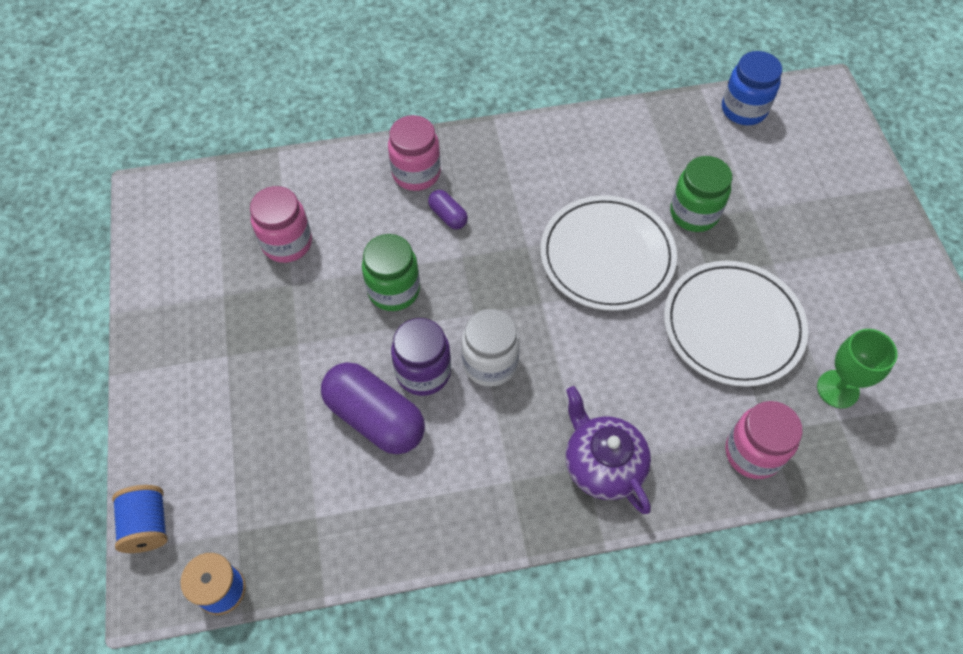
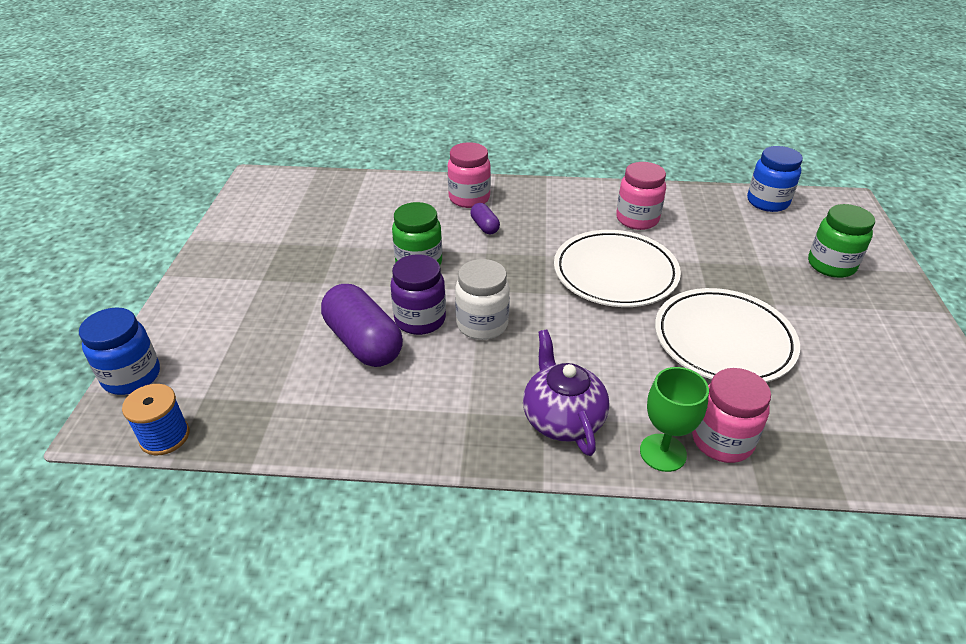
camera: 15 degrees right, 20 degrees down
(148, 525) = (132, 377): blue spool -> blue jar
(287, 243) = (346, 222): pink jar -> pink jar (637, 219)
(694, 213) = (705, 258): green jar -> green jar (831, 265)
(837, 389) = (825, 407): green goblet -> green goblet (663, 452)

